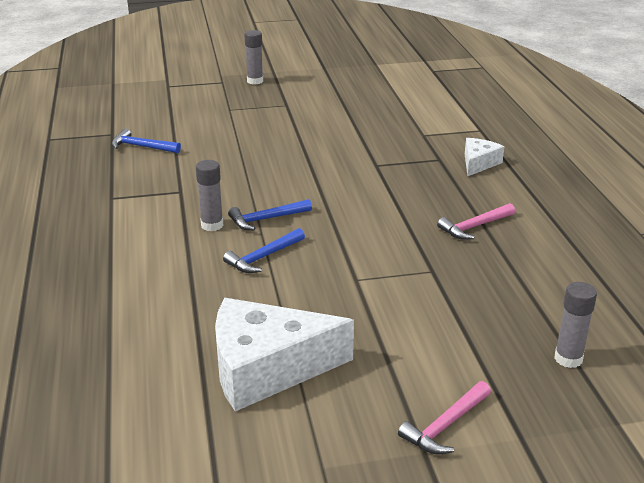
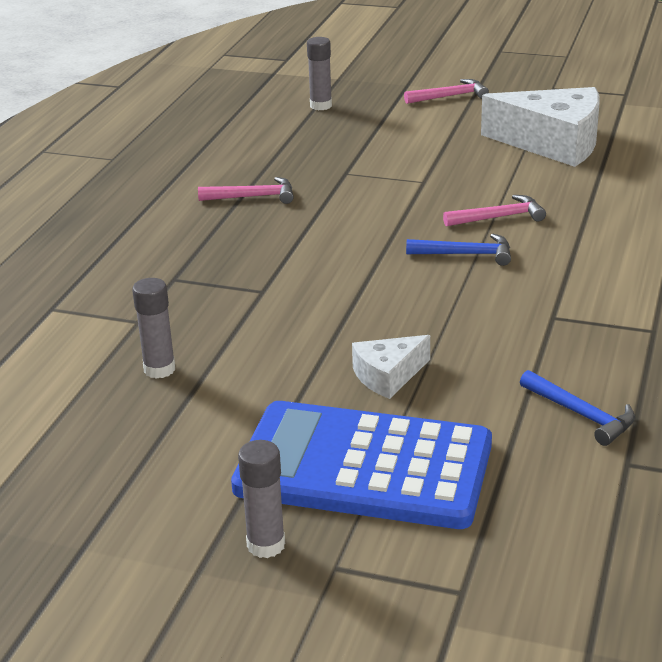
camera: 150 degrees left, 0 degrees up
(212, 225) = (535, 262): grey glue stick -> grey glue stick (159, 369)
(237, 108) = (364, 467): none -> blue calculator
(263, 257) = (499, 217): blue hammer -> pink hammer
(478, 163) = (137, 260): white cheese -> white cheese (388, 376)

